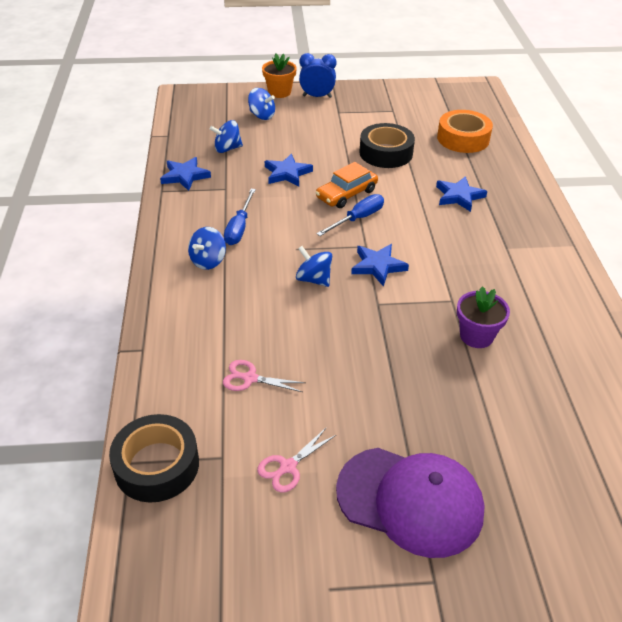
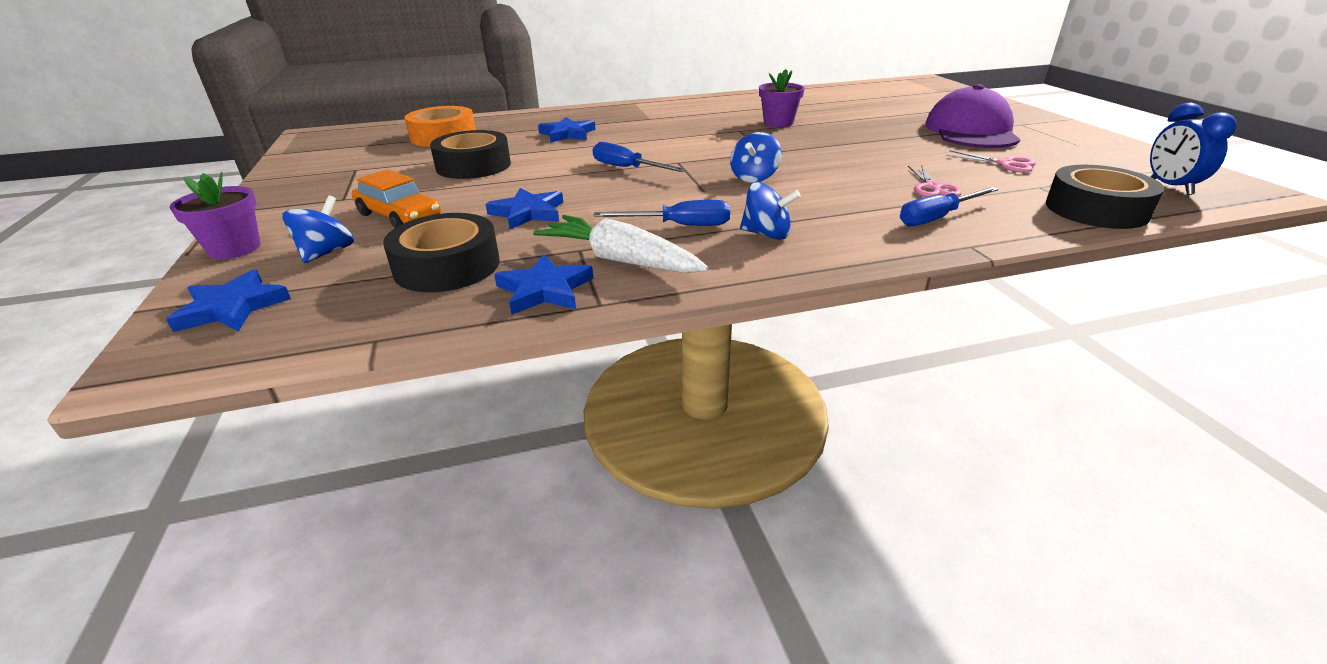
camera: 100 degrees left, 10 degrees down
(192, 353) = (937, 218): none -> blue screwdriver
(204, 201) = (620, 260): none -> white carrot
(227, 149) = (447, 266): blue spinning top -> black tape
(279, 92) = (235, 248): orange flower pot -> purple flower pot
(317, 96) = (276, 217): blue clock -> blue clock (1170, 187)
(346, 194) = (575, 177): orange car -> orange car (399, 216)
(378, 266) = (709, 155): blue star -> blue star (232, 307)

